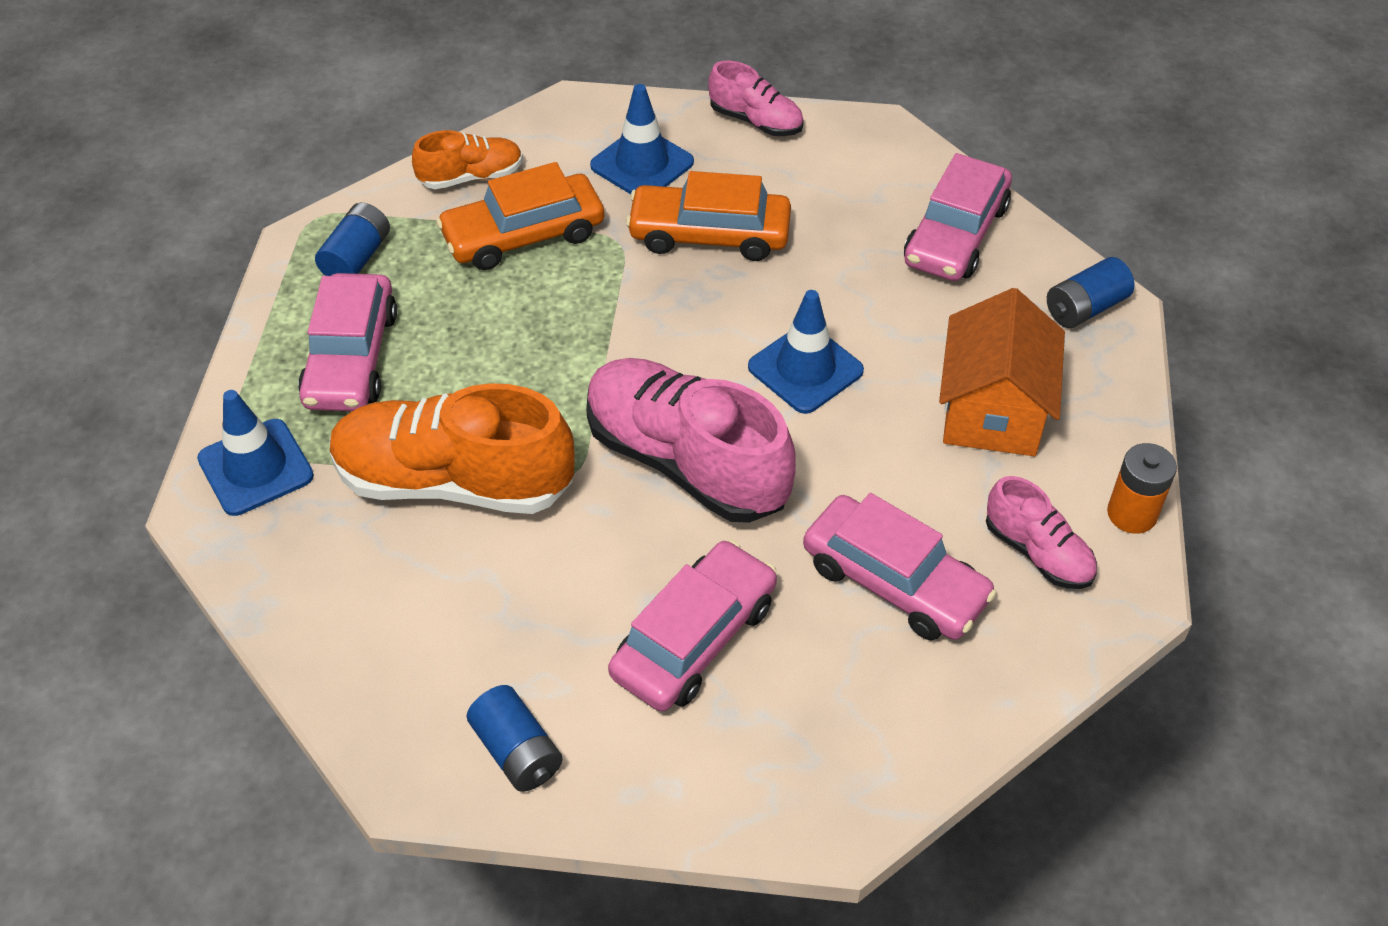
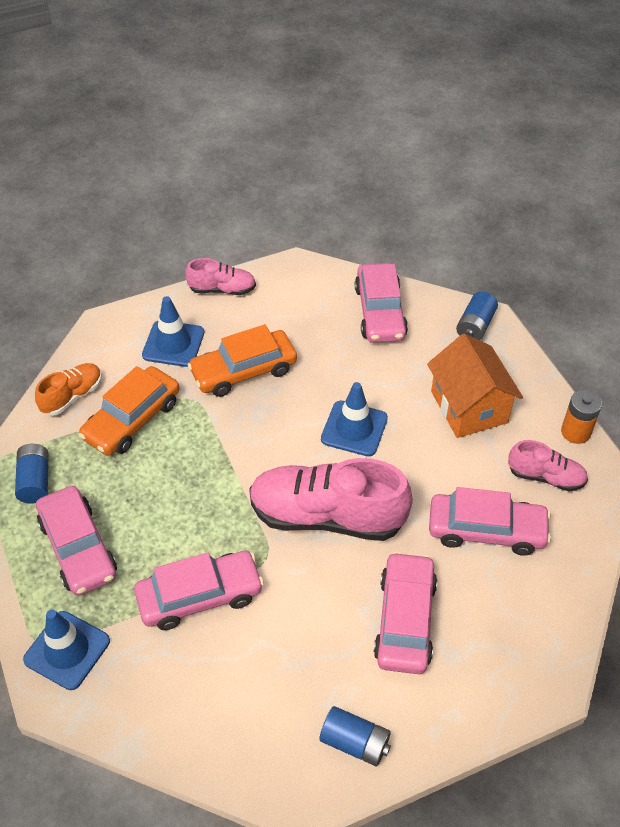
camera: 30 degrees left, 0 degrees up
(454, 481) = (200, 596): orange shoe -> pink car

